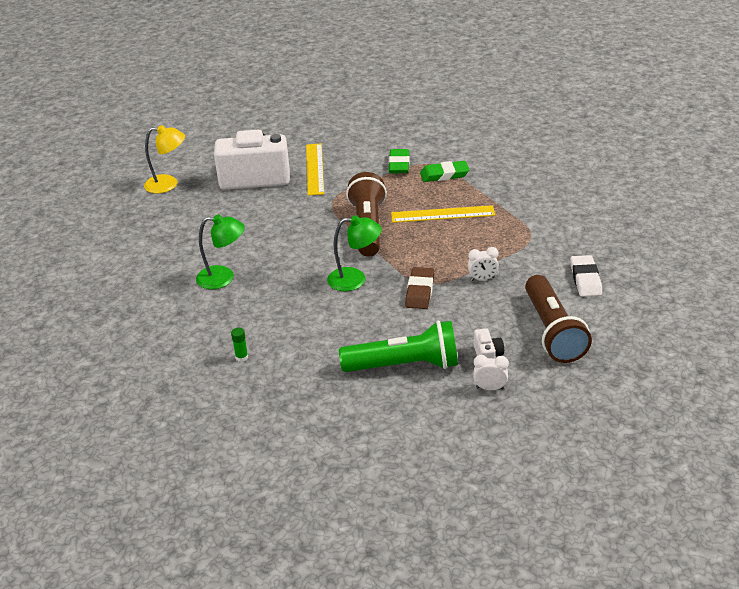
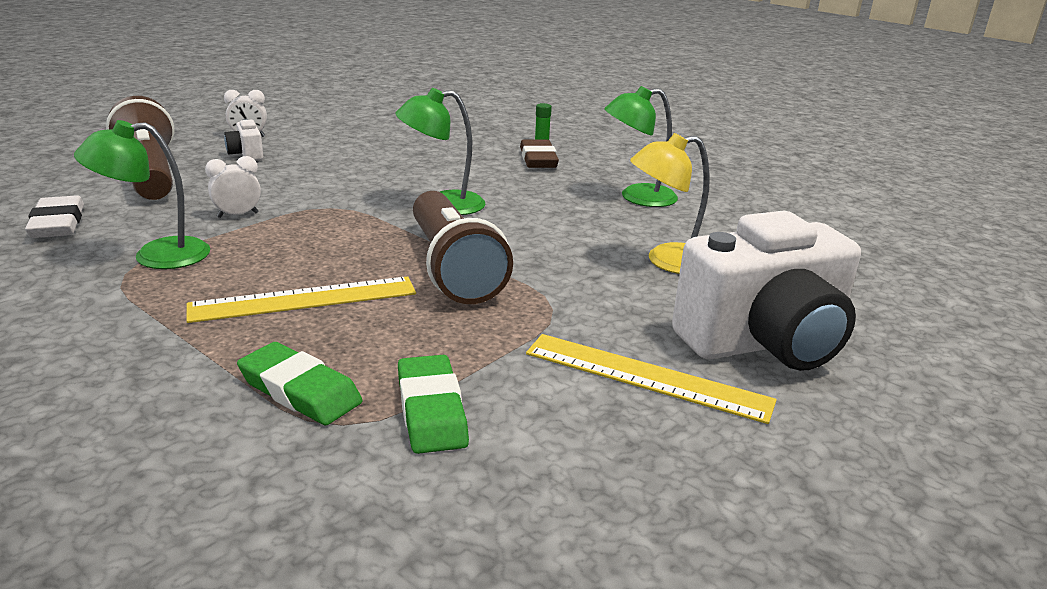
camera: 160 degrees right, 10 degrees down
(168, 184) = (922, 314): yellow lamp -> yellow lamp (667, 261)
(314, 169) = (646, 377): yellow ruler -> yellow ruler turned 45 degrees counterclockwise
(404, 365) = (349, 145): green flashlight -> none
(420, 291) = (339, 198): brown eraser -> brown eraser (538, 159)
(444, 174) = (300, 390): green eraser -> green eraser turned 60 degrees clockwise
(519, 248) = (156, 256): none -> green lamp

